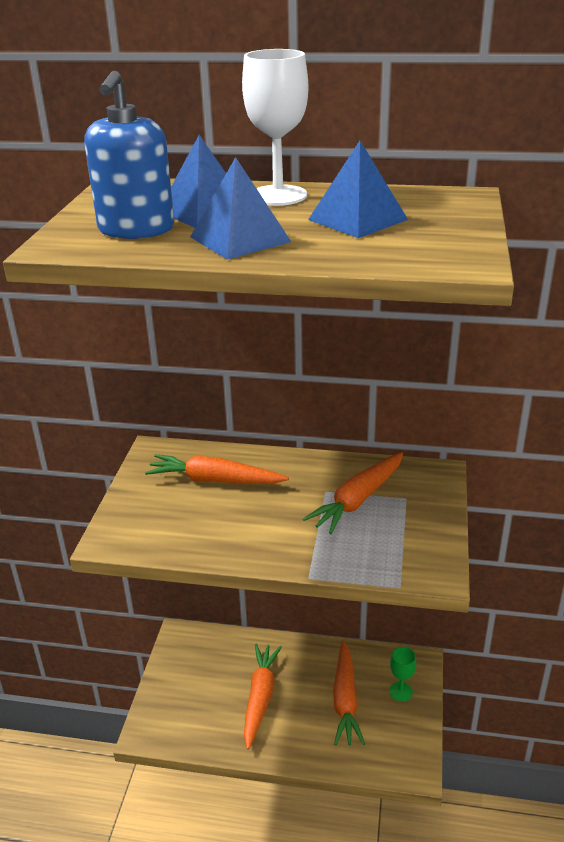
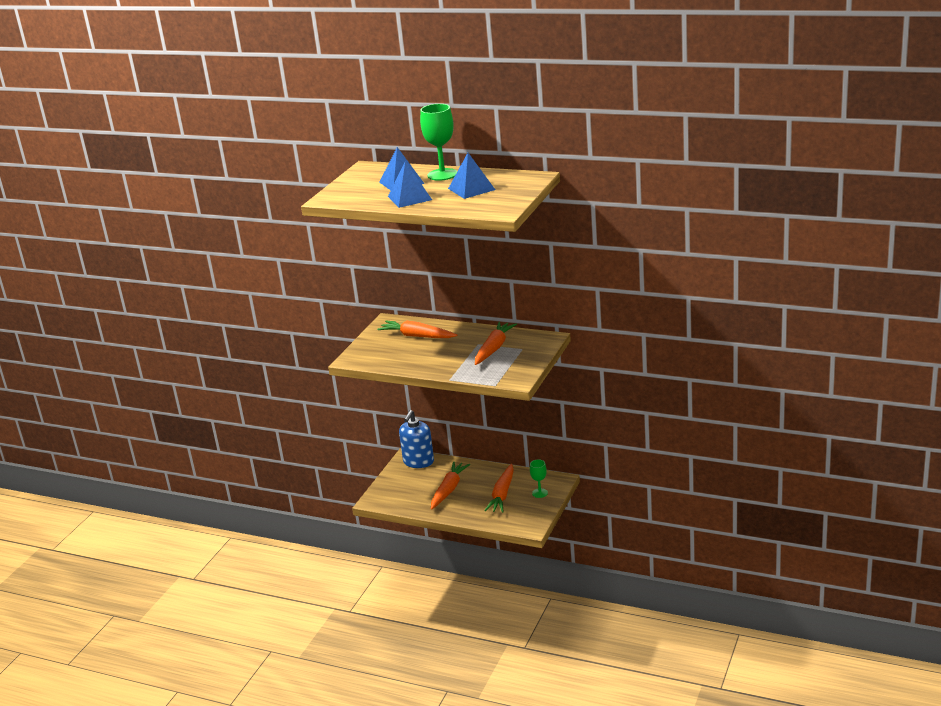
camera: 15 degrees right, 5 degrees down
(136, 229) = (364, 192): blue soap dispenser -> blue soap dispenser (418, 462)
(278, 195) = (442, 174): white goblet -> green goblet
(358, 500) = (494, 348): orange carrot -> orange carrot turned 150 degrees clockwise

